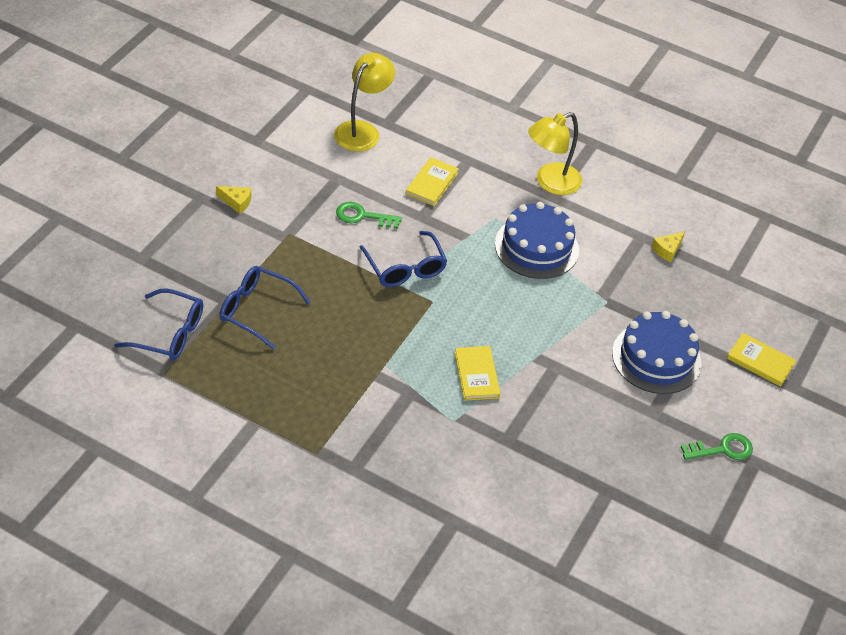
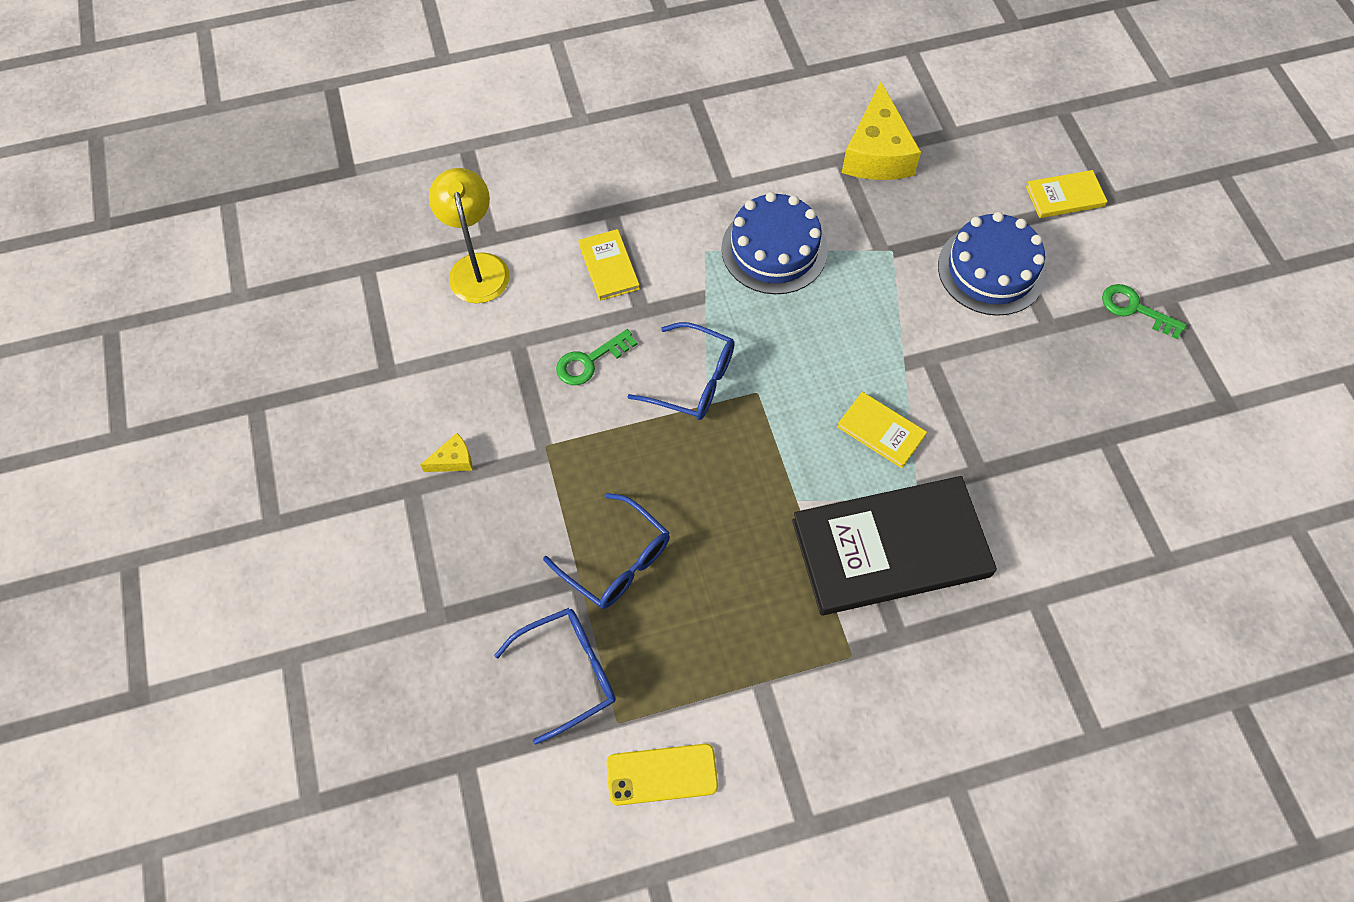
camera: 40 degrees left, 15 degrees up
(155, 413) = (662, 774): none -> yellow phone
(256, 310) = (617, 561): blue glasses -> blue glasses turned 120 degrees counterclockwise
(405, 428) = (890, 548): none -> black book
(550, 183) = (707, 171): yellow lamp -> none
(667, 250) = (877, 153): yellow cheese -> yellow cheese, size x2.26
(722, 449) = (1135, 309): green key -> green key turned 90 degrees counterclockwise

